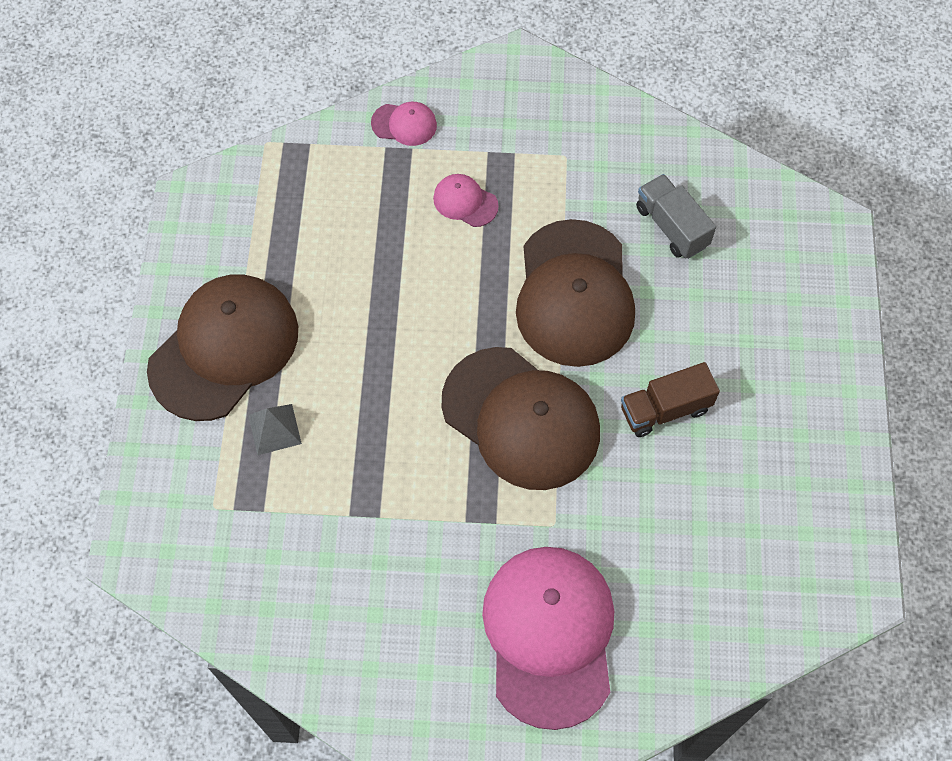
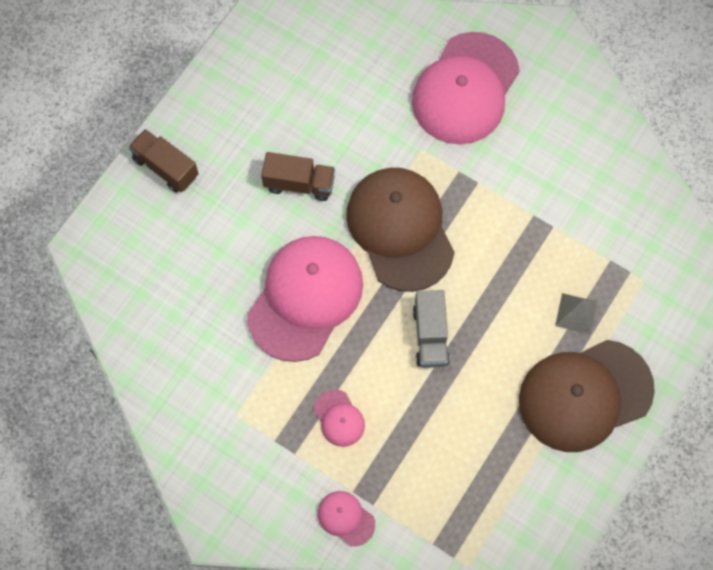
camera: 150 degrees left, 5 degrees up
(574, 294) = (305, 298): brown cap -> pink cap
(671, 227) = (199, 311): grey truck -> grey truck (430, 335)
(819, 349) = (166, 167): none -> brown truck

